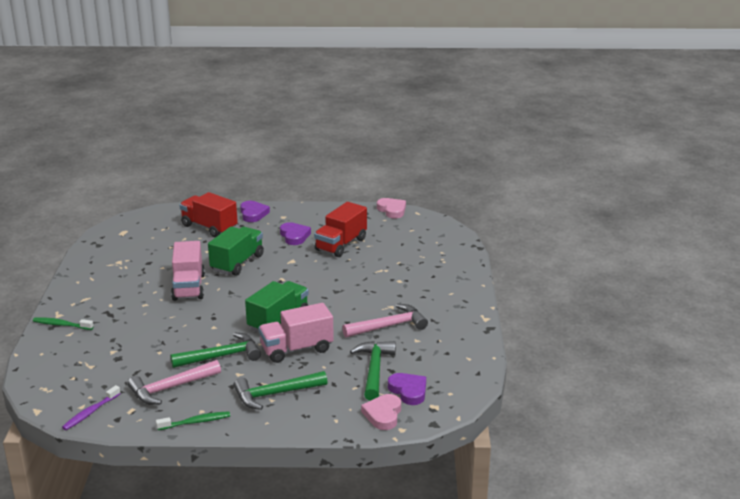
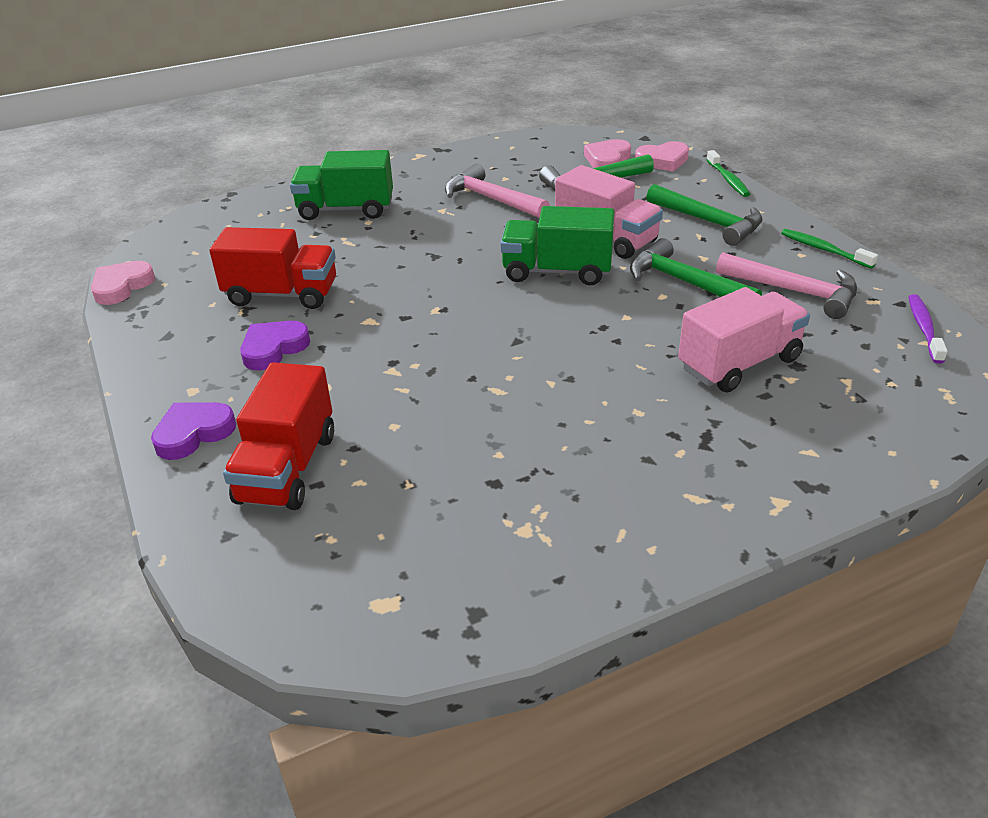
camera: 115 degrees left, 10 degrees up
(61, 325) = (800, 477): green toothbrush -> green toothbrush (728, 180)
(90, 412) = (924, 328): purple toothbrush -> purple toothbrush turned 90 degrees counterclockwise
(188, 287) = (540, 389): pink truck -> pink truck (739, 364)
(237, 263) = (416, 371): green truck -> green truck (346, 210)
(408, 391) = (607, 159): purple heart -> pink heart

